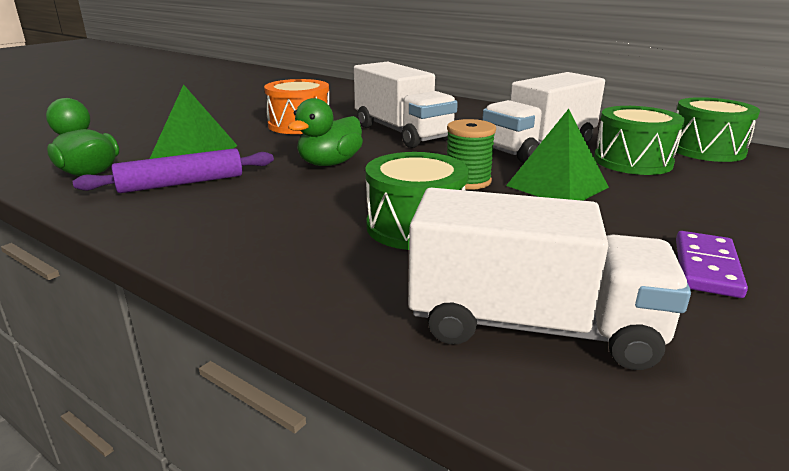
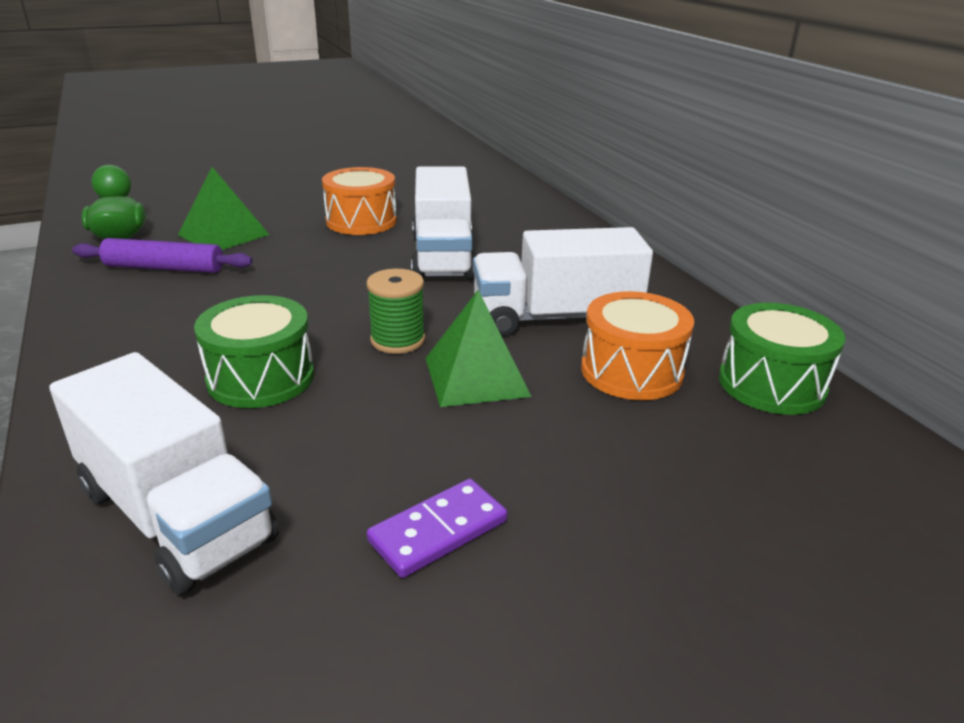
camera: 30 degrees right, 5 degrees up
(329, 163) = (310, 279): green duck -> none
(632, 161) = (631, 371): green drum -> orange drum

